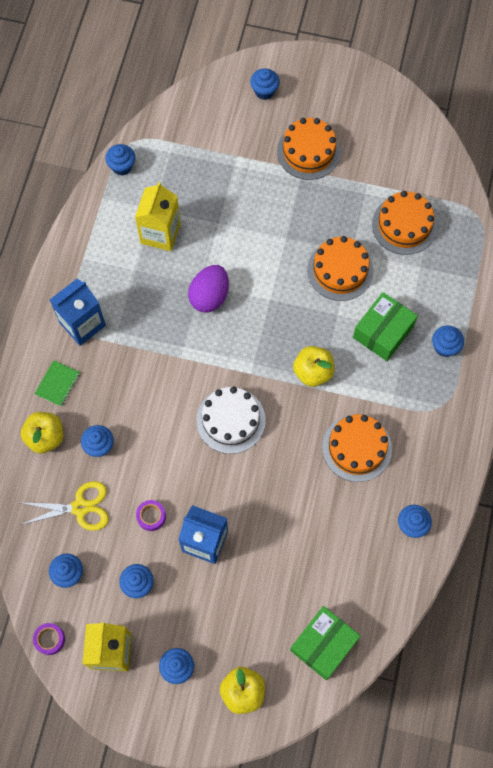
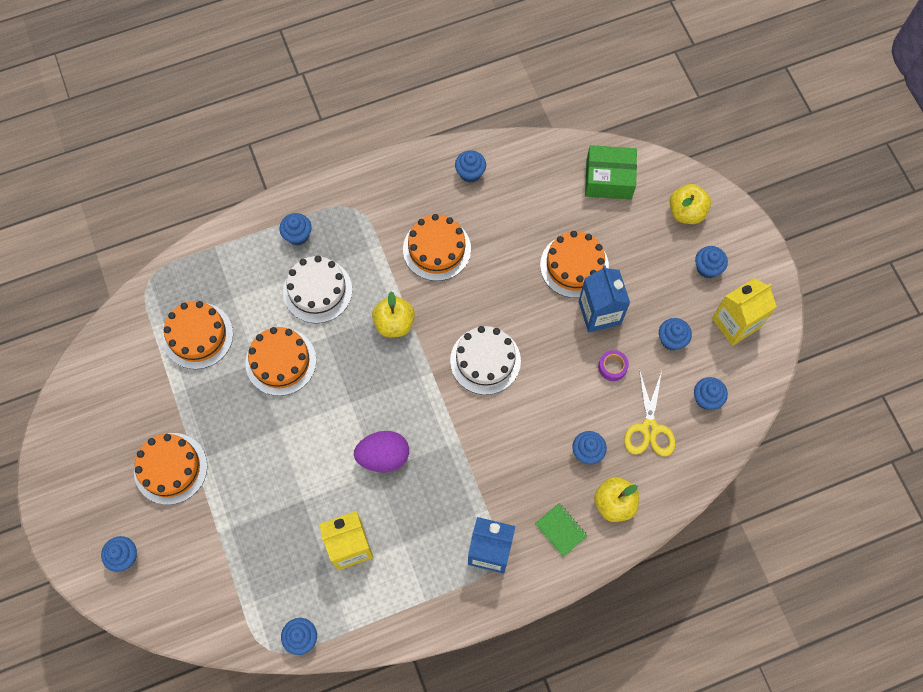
camera: 125 degrees left, 0 degrees up
(50, 639) = (765, 375): purple tape -> none
(57, 384) = (560, 530): green notebook -> green notebook turned 60 degrees clockwise
(80, 507) = (649, 428): yellow scissors -> yellow scissors turned 135 degrees counterclockwise
(262, 551) = (574, 266): none -> orange cake
(383, 332) = (317, 290): green box -> white cake

